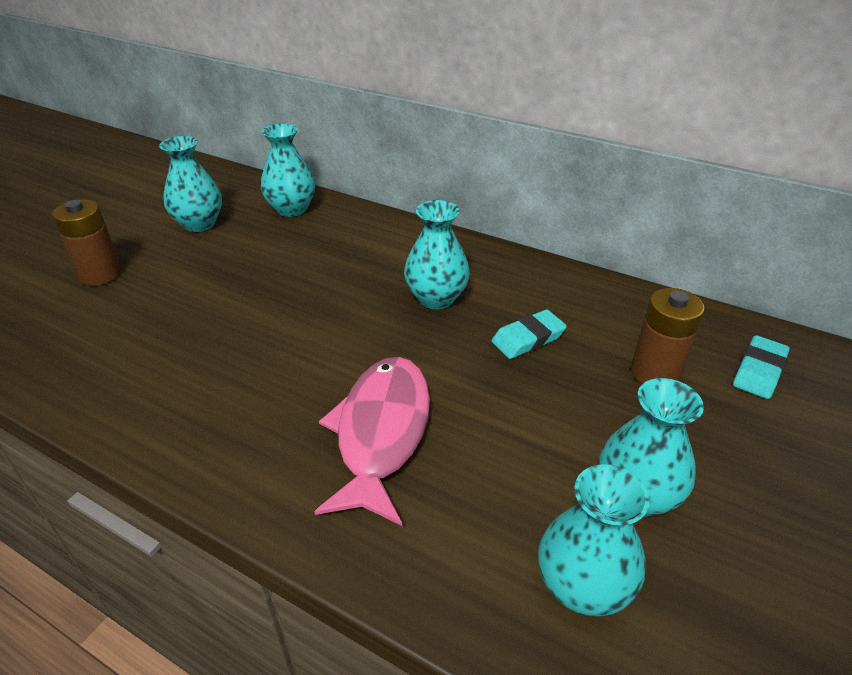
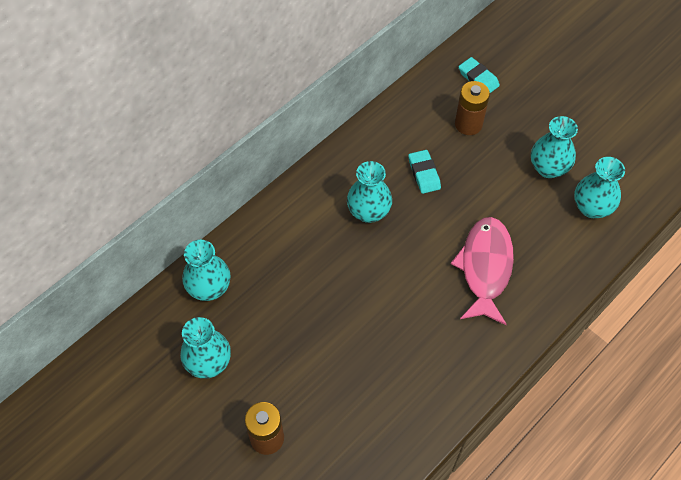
camera: 75 degrees left, 20 degrees up
(381, 433) = (485, 267): pink fish -> pink fish turned 75 degrees clockwise

